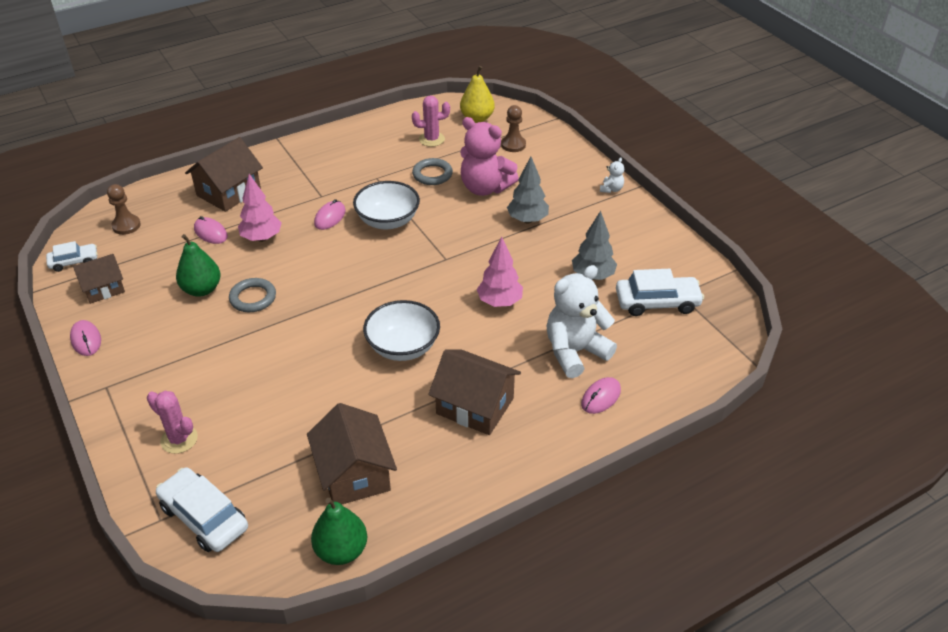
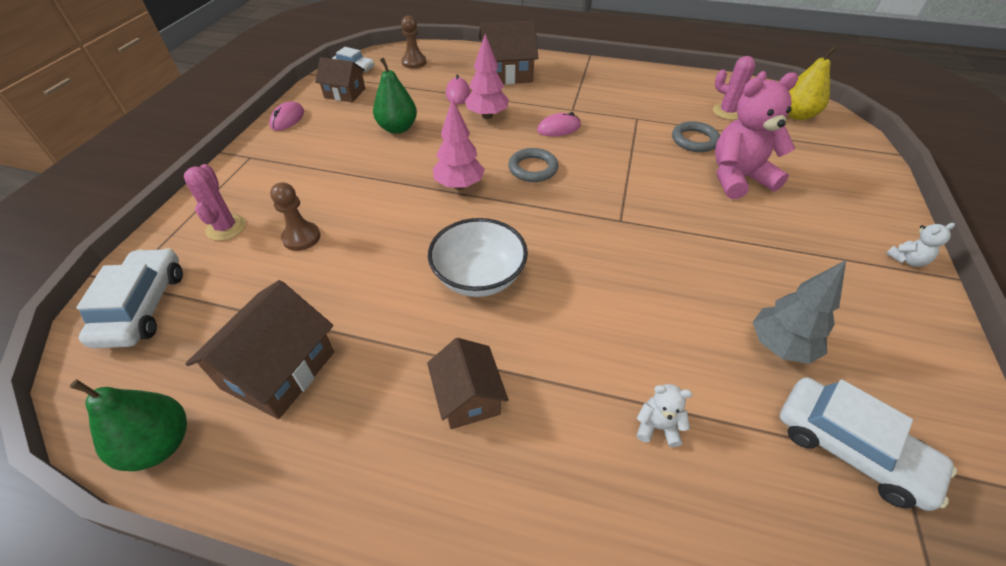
camera: 45 degrees right, 5 degrees up
(253, 298) = (421, 155): grey ring -> grey ring (533, 168)
(388, 221) = (605, 157): white bowl -> none
(475, 406) = (468, 397): brown house -> brown house, size x0.65
(485, 188) = (738, 178): pink teddy bear -> pink teddy bear turned 90 degrees clockwise
(499, 302) = (628, 299): pink tree -> pink tree (459, 185)
(513, 145) = (815, 155): brown pawn -> brown pawn (301, 237)
(527, 220) = (755, 233): grey tree -> none
(575, 352) = (657, 427): white teddy bear -> white teddy bear, size x0.43
(601, 397) = (627, 522): pink mouse -> none

